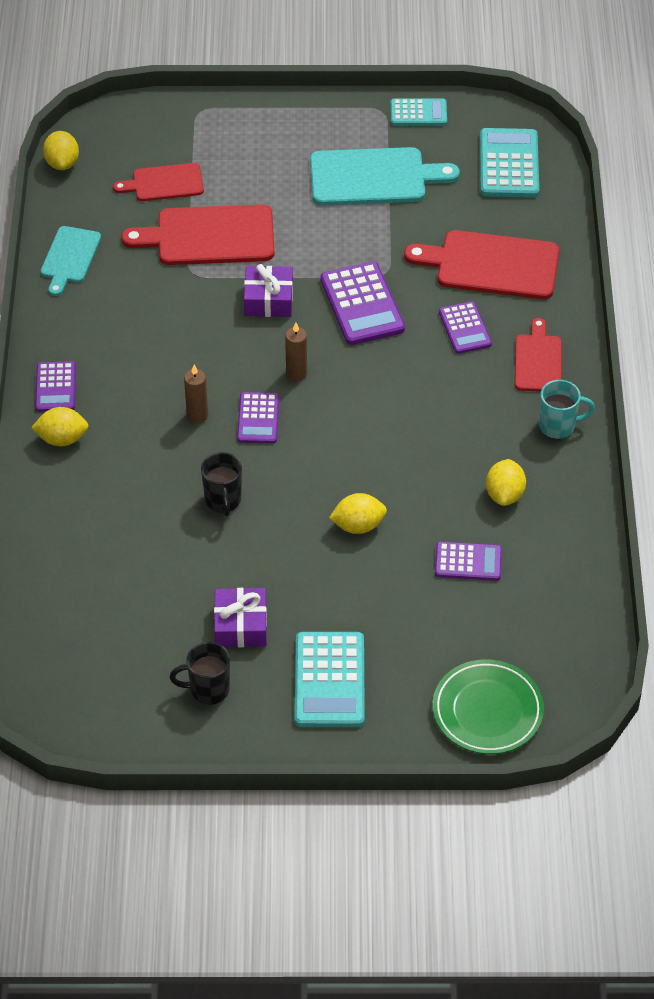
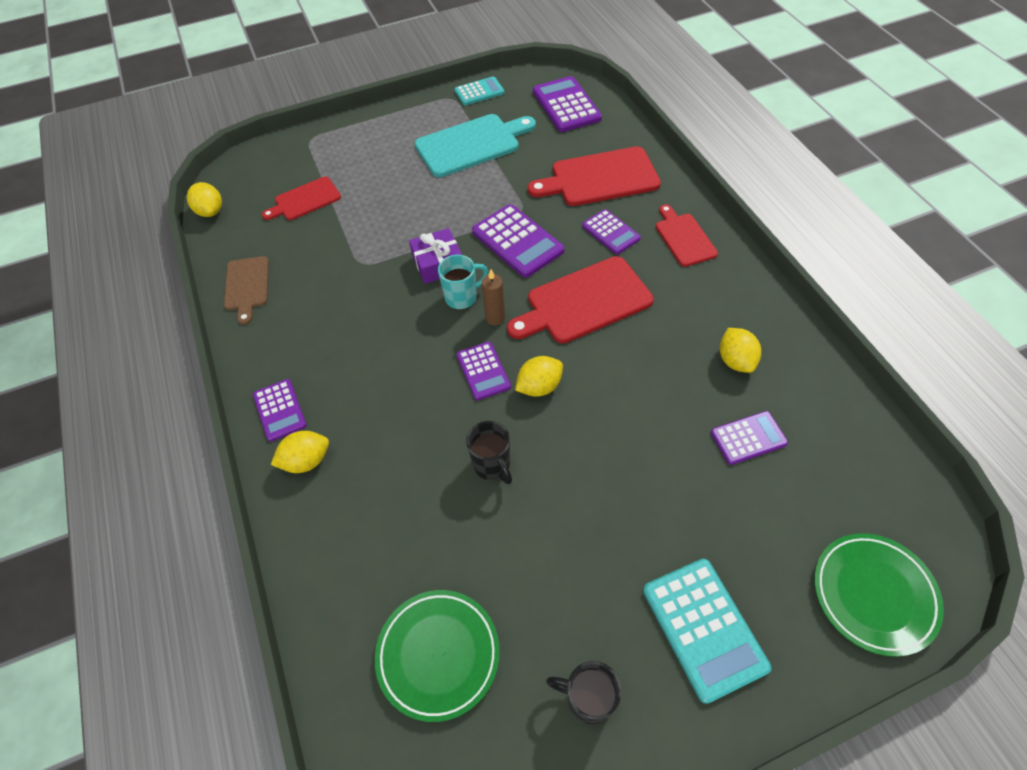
camera: 20 degrees left, 5 degrees up
(69, 258) = (247, 286): turquoise cutting board -> brown cutting board
(107, 619) = (438, 655): none -> green plate
(197, 415) = (426, 388): brown candle -> none
(208, 689) = (588, 698): black mug -> black mug turned 45 degrees clockwise
(209, 236) = (362, 229): red cutting board -> red cutting board (584, 302)
(240, 625) = (580, 600): purple gift -> none
(358, 525) = (630, 441): yellow lemon -> yellow lemon (539, 386)
(509, 164) = (566, 105): turquoise calculator -> purple calculator
(558, 426) = (737, 285): turquoise mug -> turquoise mug (462, 297)

